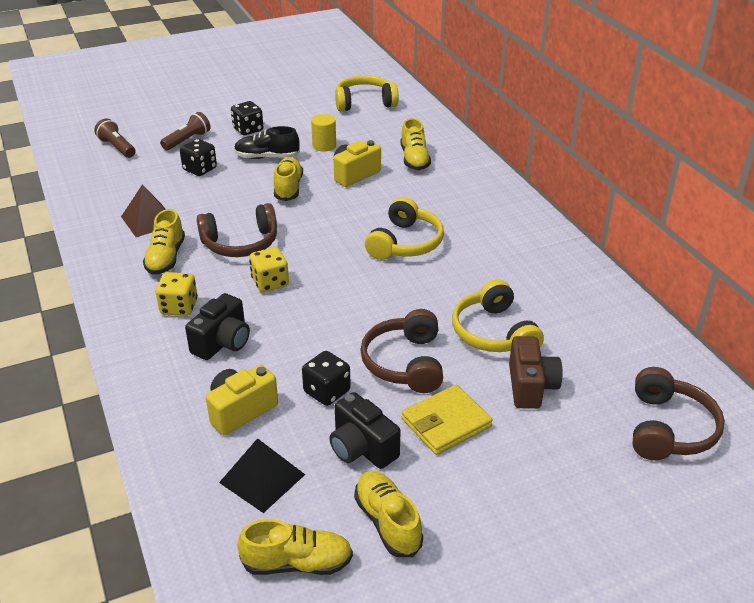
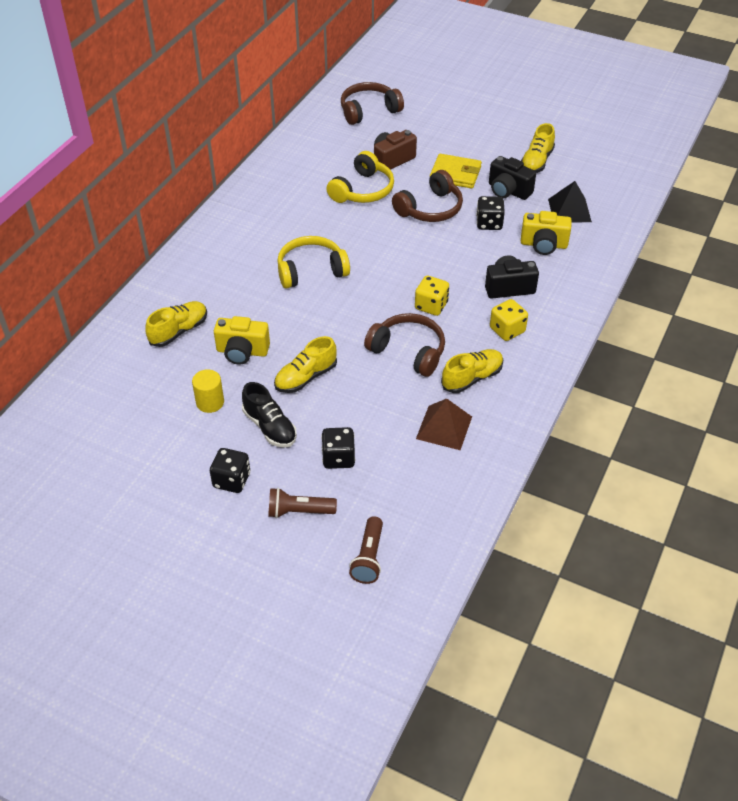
camera: 130 degrees left, 10 degrees up
(297, 563) = (591, 174): yellow shoe -> none
(362, 448) = (508, 191): black camera -> black camera turned 120 degrees clockwise
(364, 102) = (88, 430): yellow headphones -> none

